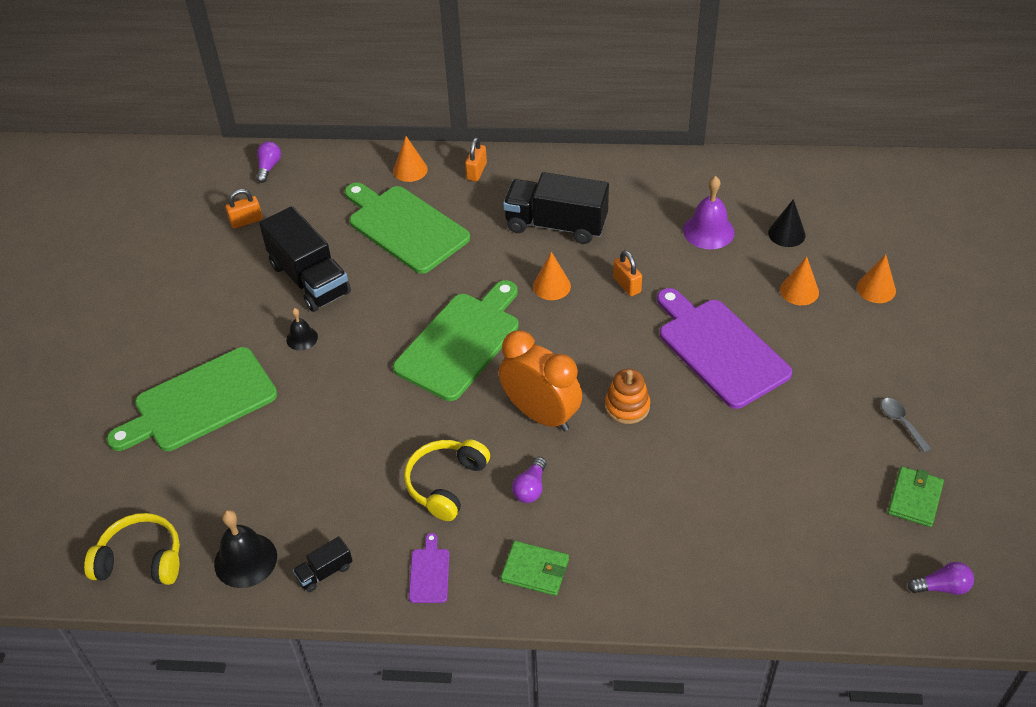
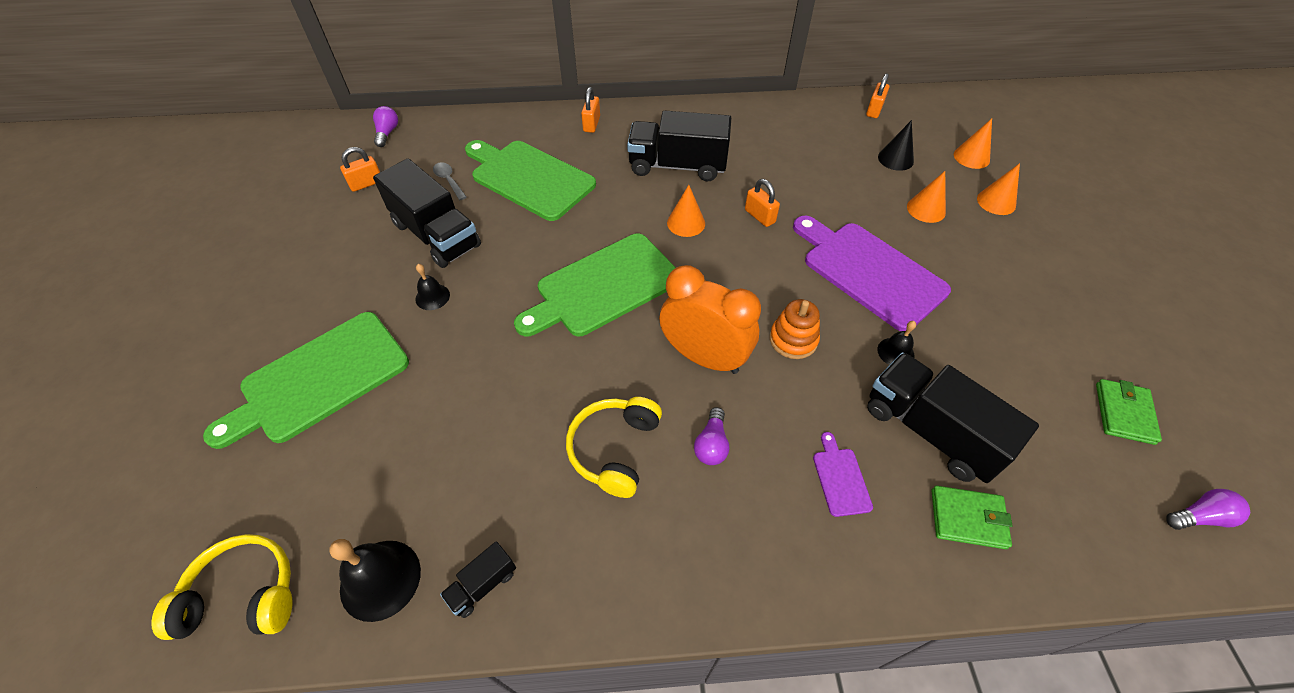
camera: 10 degrees left, 5 degrees up
(410, 170) = (527, 126): orange cone -> orange cone (971, 157)
(429, 573) = (613, 570): purple cutting board -> purple cutting board (840, 478)
(460, 342) = (604, 287): green cutting board -> green cutting board turned 150 degrees counterclockwise
(535, 570) = (739, 551): green wallet -> green wallet (968, 519)
(708, 231) = (823, 161): purple bell -> none
(720, 426) = (895, 352): none -> black bell
(728, 496) = (930, 431): none -> black truck
(782, 176) = (874, 110): none -> orange padlock
(901, 422) = (1075, 331): grey spoon -> grey spoon (449, 180)

